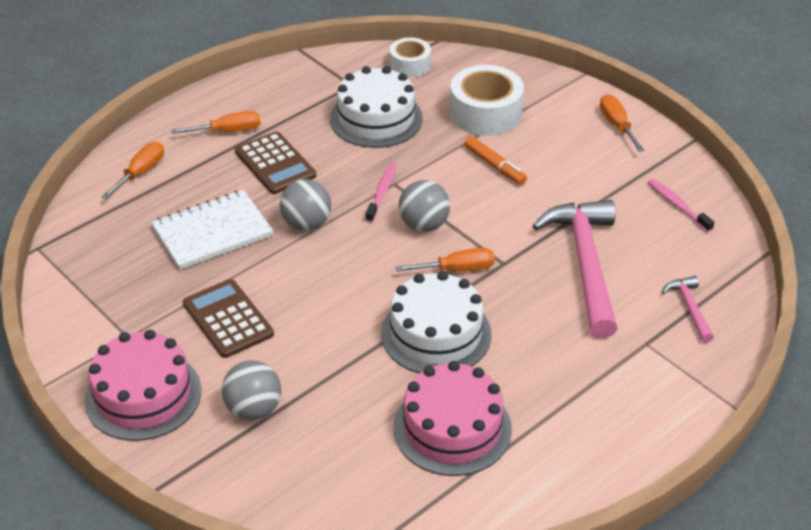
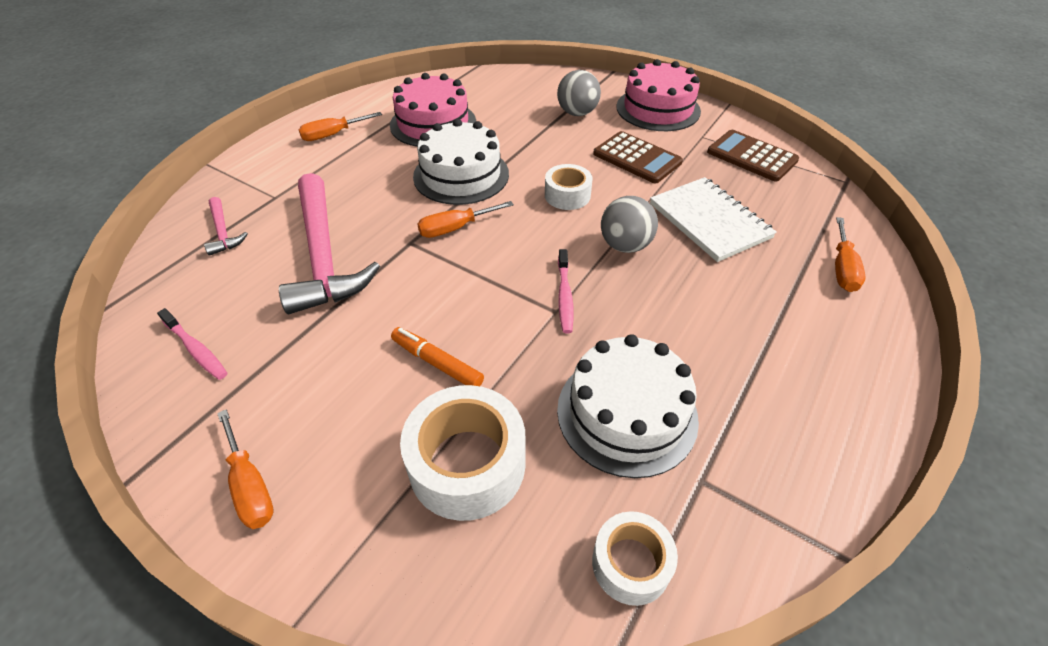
camera: 165 degrees right, 5 degrees up
(212, 232) = (709, 221): white notebook -> white notebook turned 75 degrees counterclockwise
(228, 131) = (803, 345): orange screwdriver -> orange screwdriver (333, 135)
(275, 164) = (708, 309): brown calculator -> brown calculator (751, 156)
(331, 285) = (567, 195): none -> white tape
(424, 225) = (503, 267): grey ball -> none

